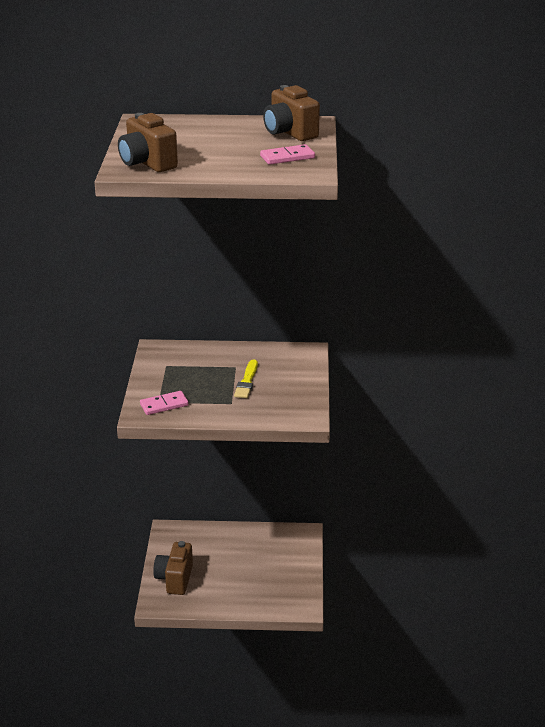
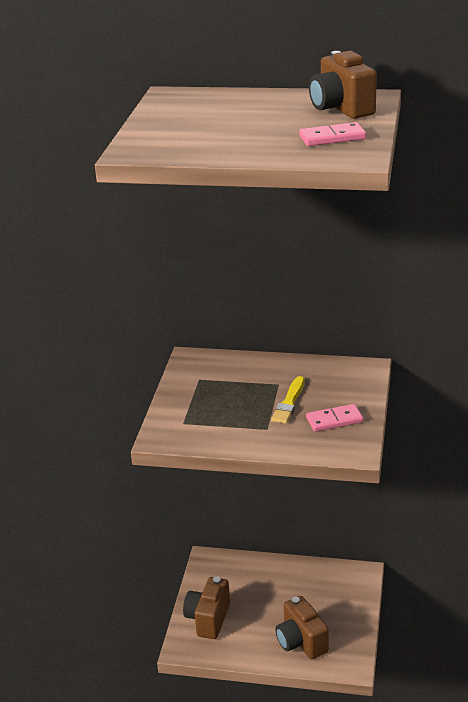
camera: 10 degrees right, 0 degrees up
(147, 163) = (162, 143): brown camera -> brown camera (301, 642)
(164, 405) = (189, 427): pink domino -> pink domino (334, 420)

